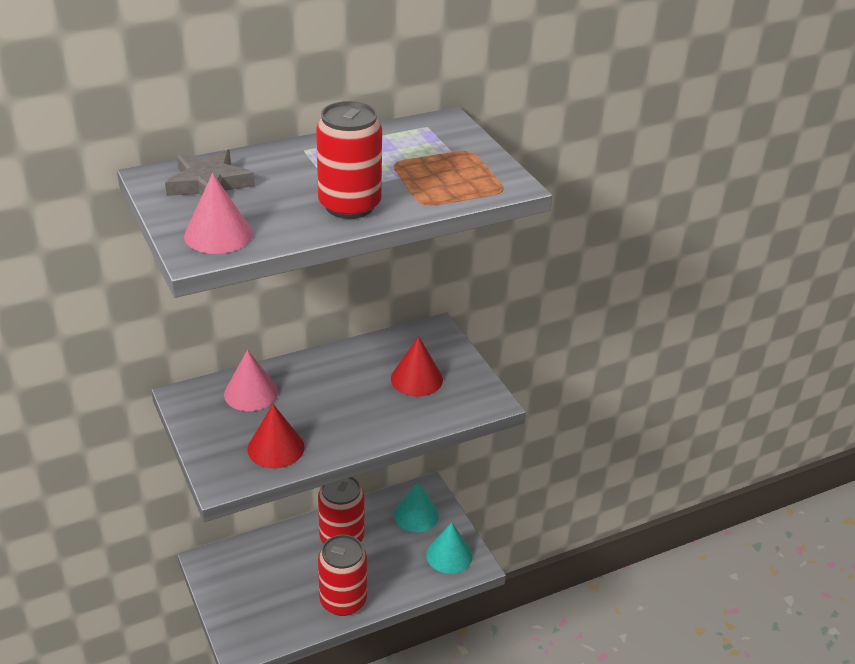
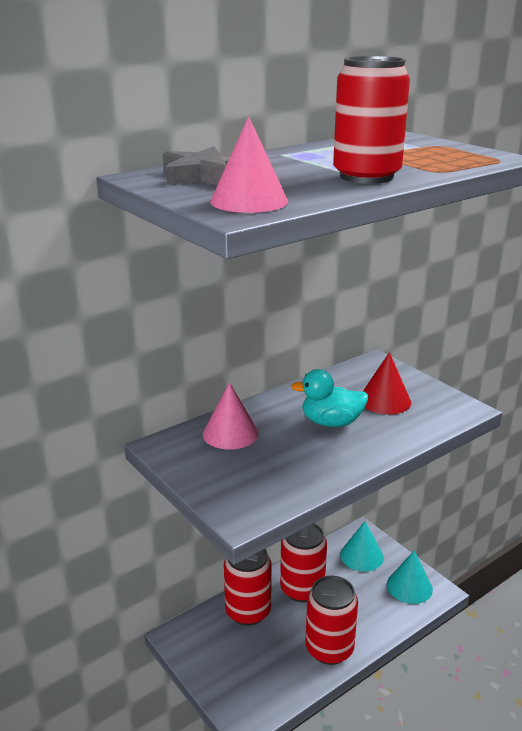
camera: 10 degrees left, 10 degrees down
(276, 448) = (282, 477): red cone -> none
(281, 550) = (248, 611): none -> red can
(351, 396) = (331, 422): none -> turquoise duck

